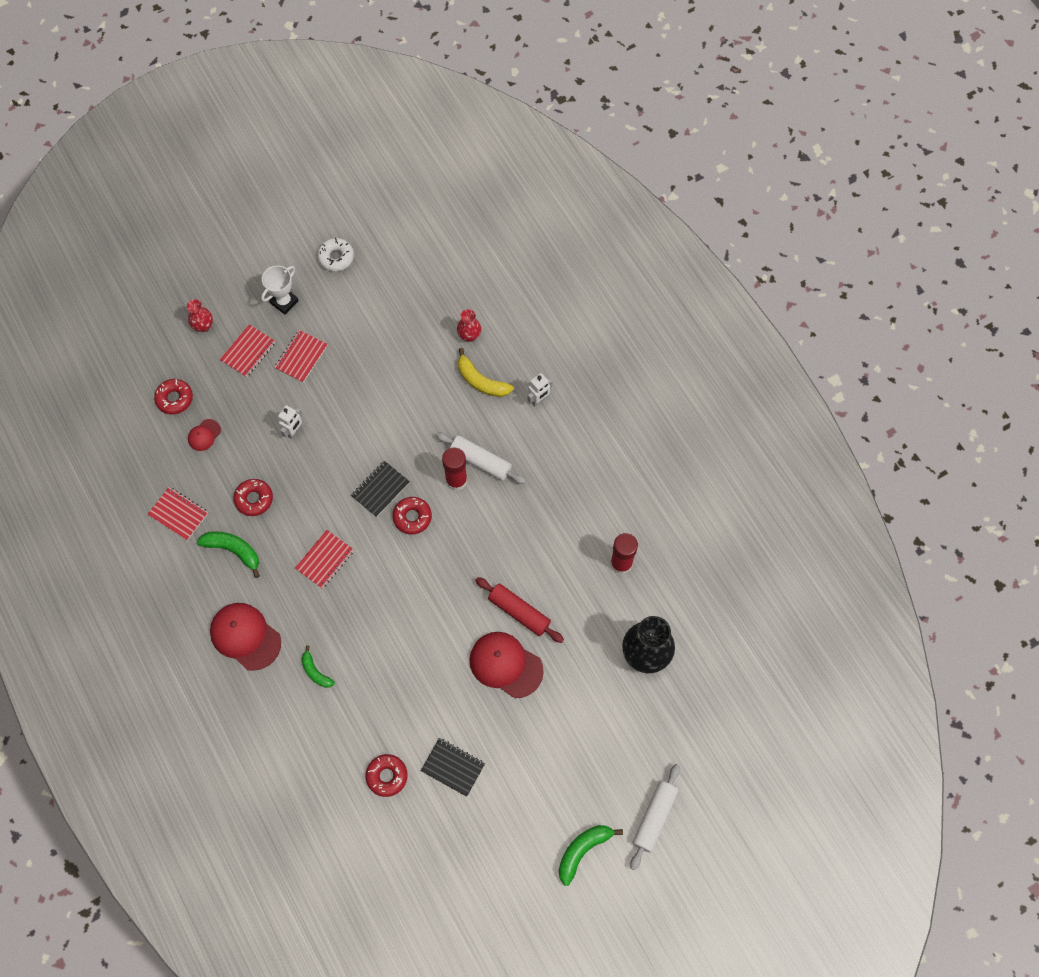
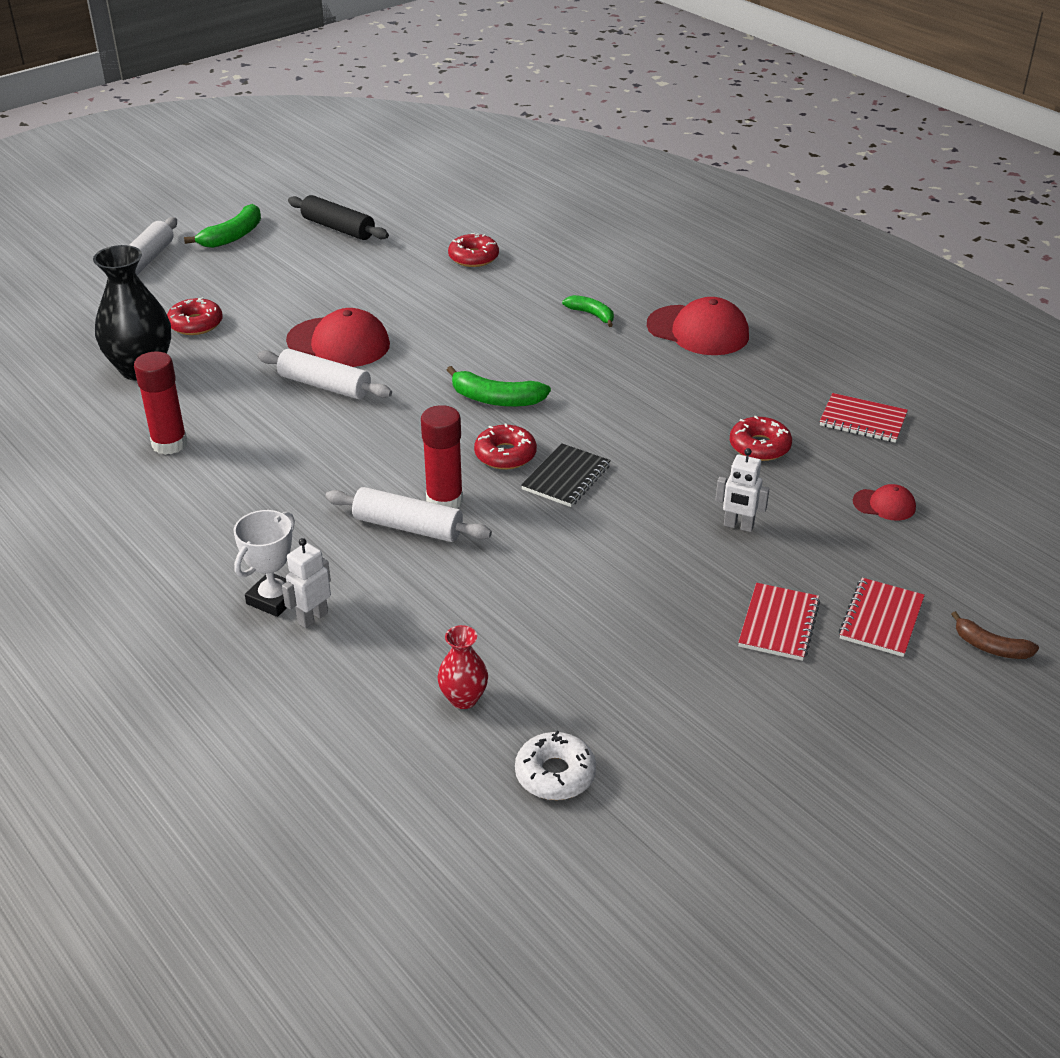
camera: 170 degrees right, 30 degrees down
(174, 399) = (965, 541): red donut -> red donut (195, 324)
(203, 326) = (990, 647): red vase -> brown banana
(204, 435) = (884, 505): red cap -> red cap turned 75 degrees clockwise
(233, 550) = (759, 396): green banana -> green banana (495, 399)
(284, 302) = (860, 706): white trophy -> white trophy (273, 599)
(294, 431) = (738, 526): white robot -> white robot turned 90 degrees counterclockwise
(325, 560) = (622, 402): red notebook -> none
(336, 257) = (794, 803): white donut -> white donut (555, 774)
(453, 767) = (395, 269): black notebook -> none
(481, 381) = (426, 631): yellow banana -> none
(492, 849) = (338, 228): none -> black rolling pin
(519, 612) = (324, 385): red rolling pin -> white rolling pin

